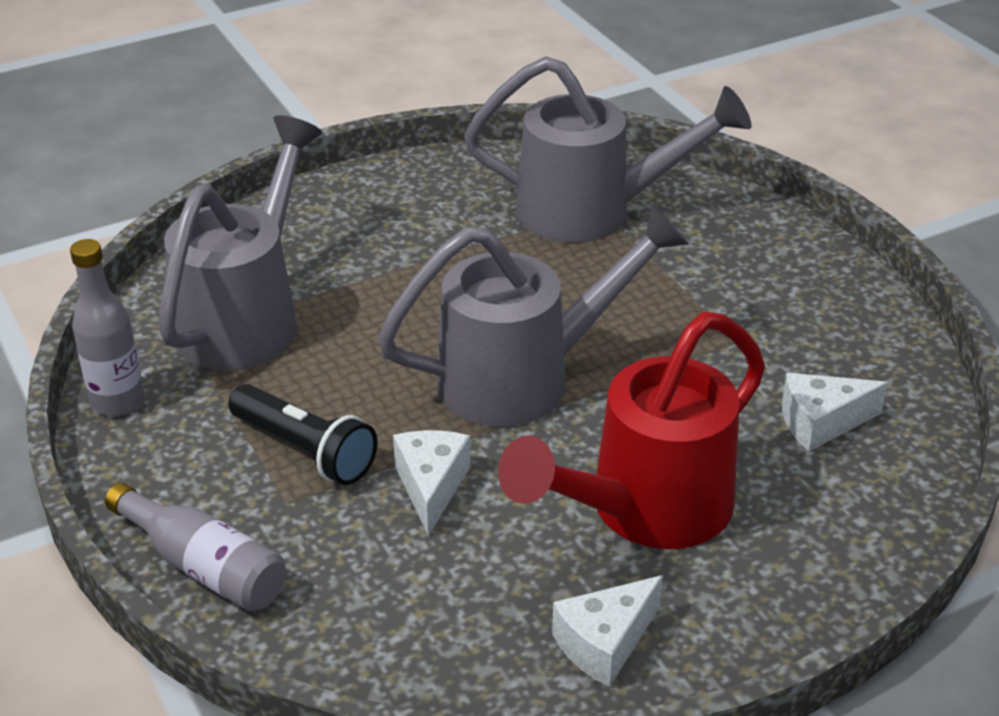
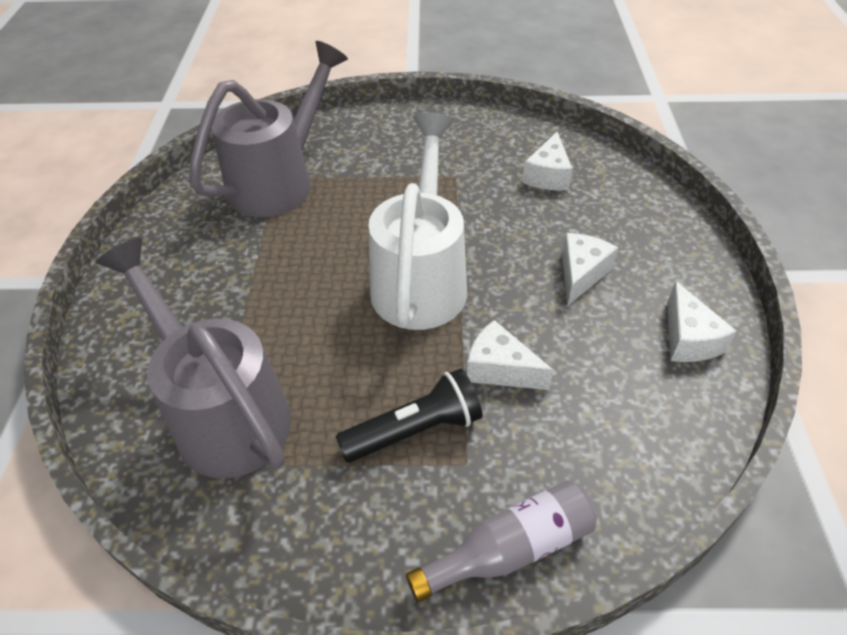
camera: 60 degrees left, 10 degrees up
(117, 401) = (258, 549): grey bottle -> none
(524, 378) = (421, 279): grey watering can -> white watering can
(645, 510) = (581, 274): red watering can -> white cheese

